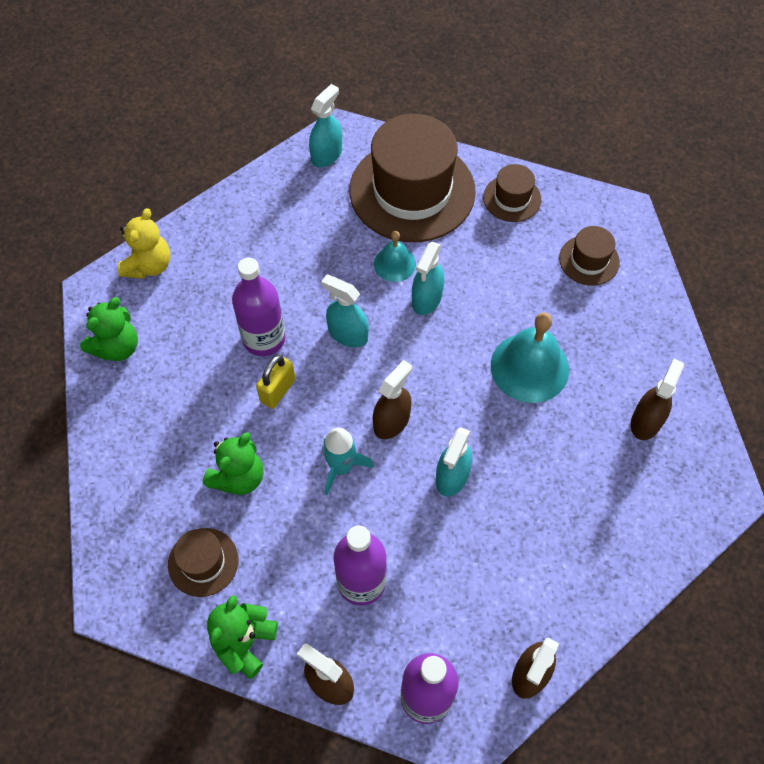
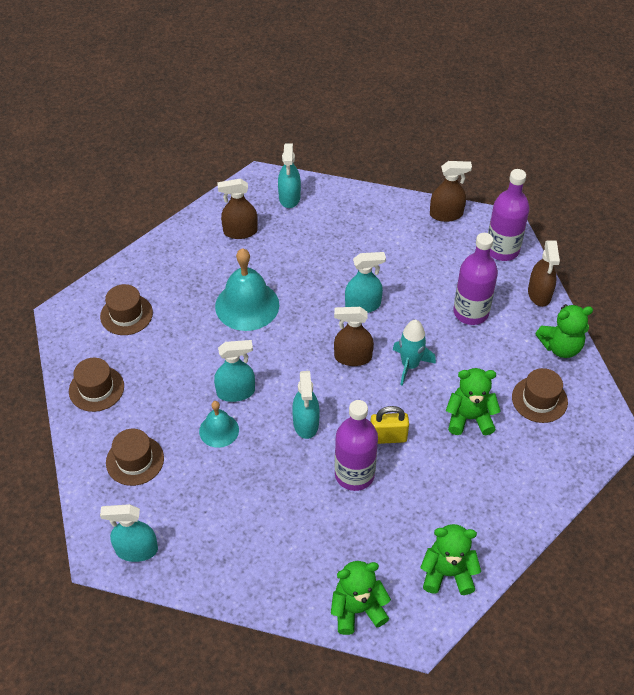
camera: 125 degrees left, 10 degrees down
(149, 265) = (357, 609): yellow teddy bear -> green teddy bear
(412, 191) = (135, 460): brown hat -> brown hat, size x0.46
(673, 507) = (289, 197): none -> turquoise spray bottle

